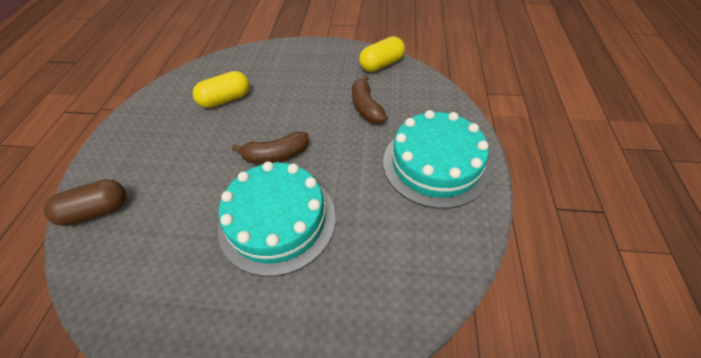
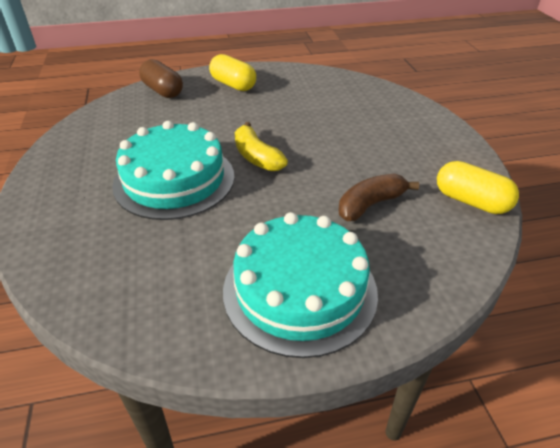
camera: 70 degrees right, 10 degrees down
(225, 99) = (318, 106): yellow capsule -> yellow capsule (233, 85)
(276, 155) = (256, 157): brown banana -> yellow banana

